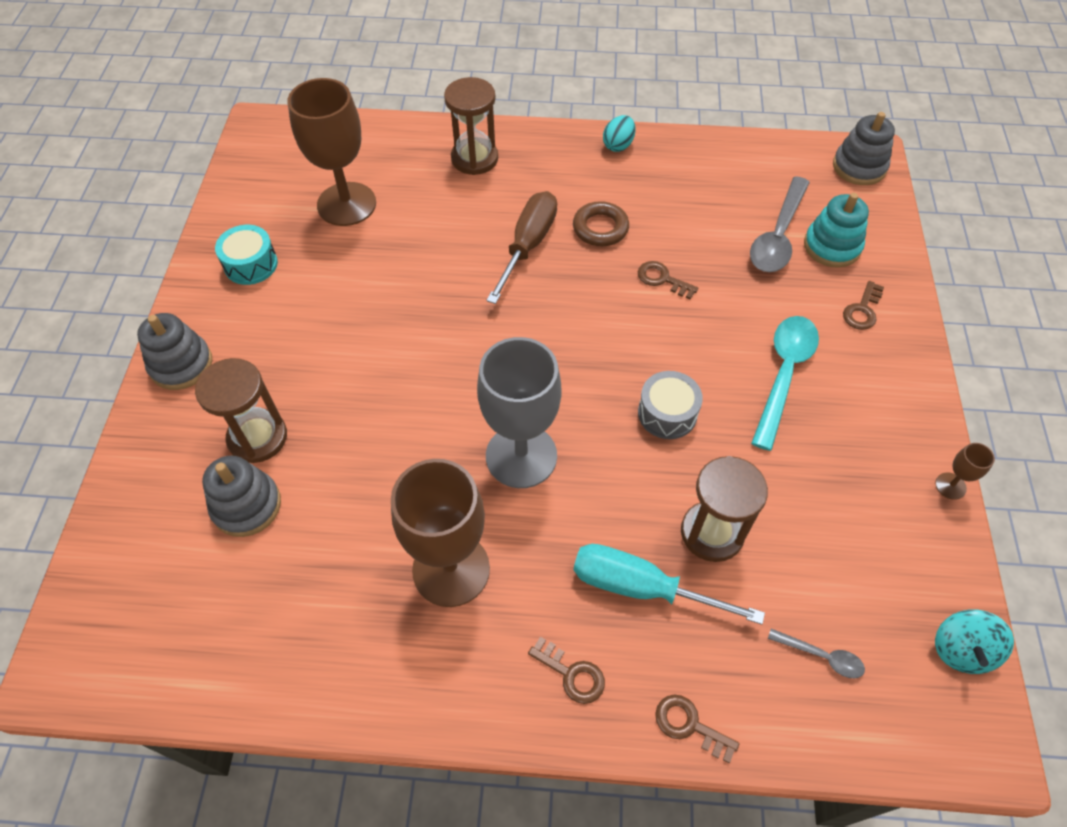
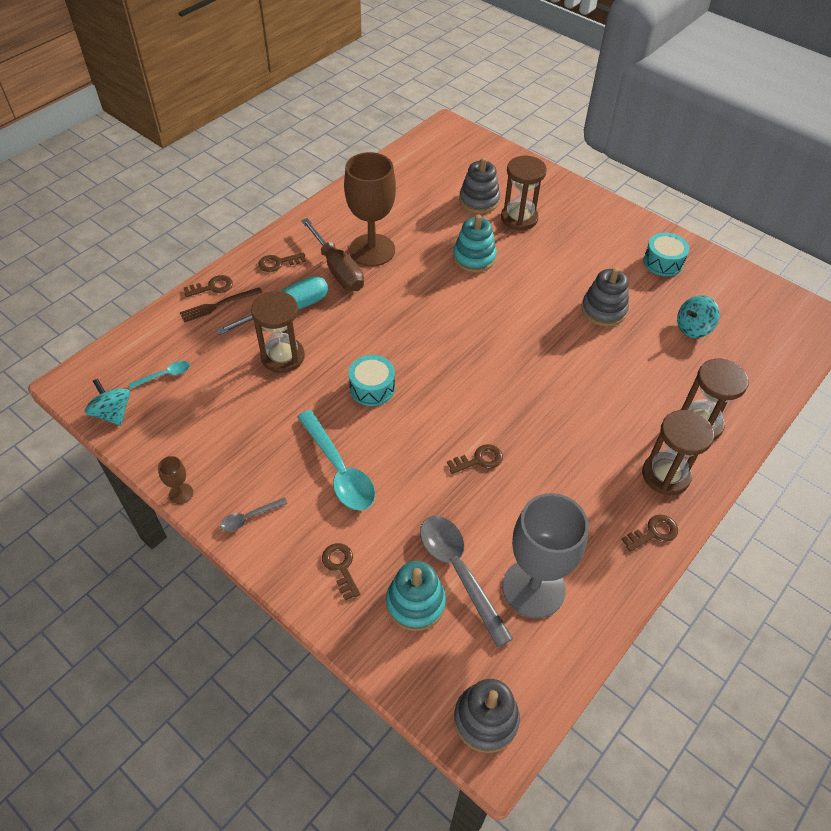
camera: 125 degrees right, 5 degrees down
(181, 364) = (597, 209): grey stacking toy -> grey stacking toy (603, 310)
(346, 204) = (693, 328): brown goblet -> turquoise spinning top
(376, 442) = (474, 258): none -> turquoise stacking toy
(521, 456) = (409, 308): grey goblet -> grey goblet (533, 588)
(528, 246) = (575, 402): brown screwdriver -> brown screwdriver (337, 269)
(553, 158) = (665, 475): none -> brown hourglass
(600, 228) = (560, 456): brown ring -> none
(618, 145) = (653, 533): turquoise egg -> brown key
(667, 413) = (372, 388): grey drum -> turquoise drum
(710, 684) = (218, 305): none -> brown fork
(822, 656) = (179, 354): grey spoon -> grey spoon (249, 518)
(862, 642) = (165, 375): none -> turquoise spoon

